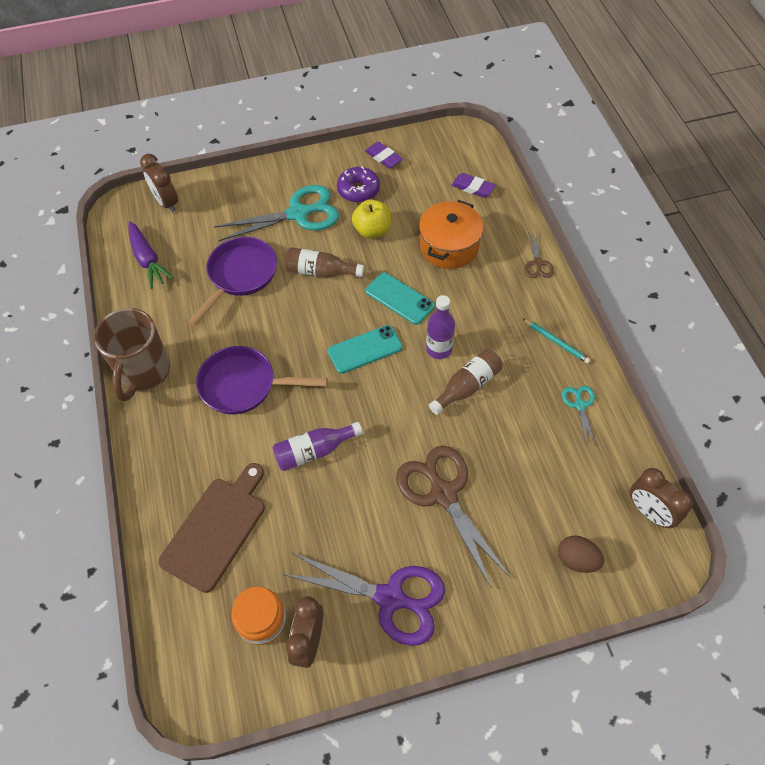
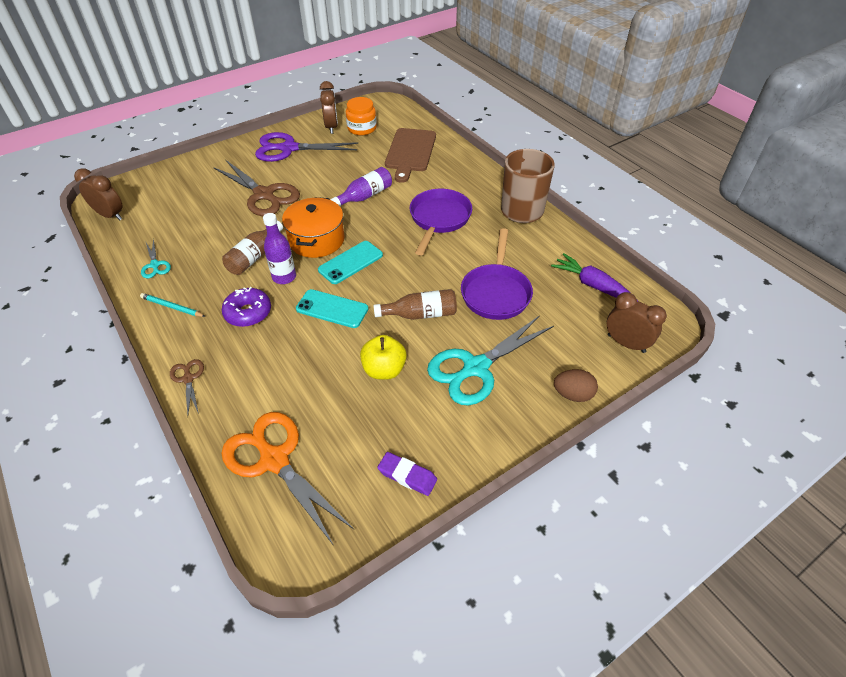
camera: 160 degrees right, 10 degrees down
(243, 385) = (439, 219): purple pan -> purple pan turned 60 degrees counterclockwise
(358, 190) = (420, 417): purple donut -> purple donut (248, 313)
(449, 246) = (292, 373): orange pot -> orange pot (316, 240)
(473, 188) = (274, 460): purple eraser -> orange scissors
(576, 560) = (168, 184): brown egg -> brown egg (572, 394)

